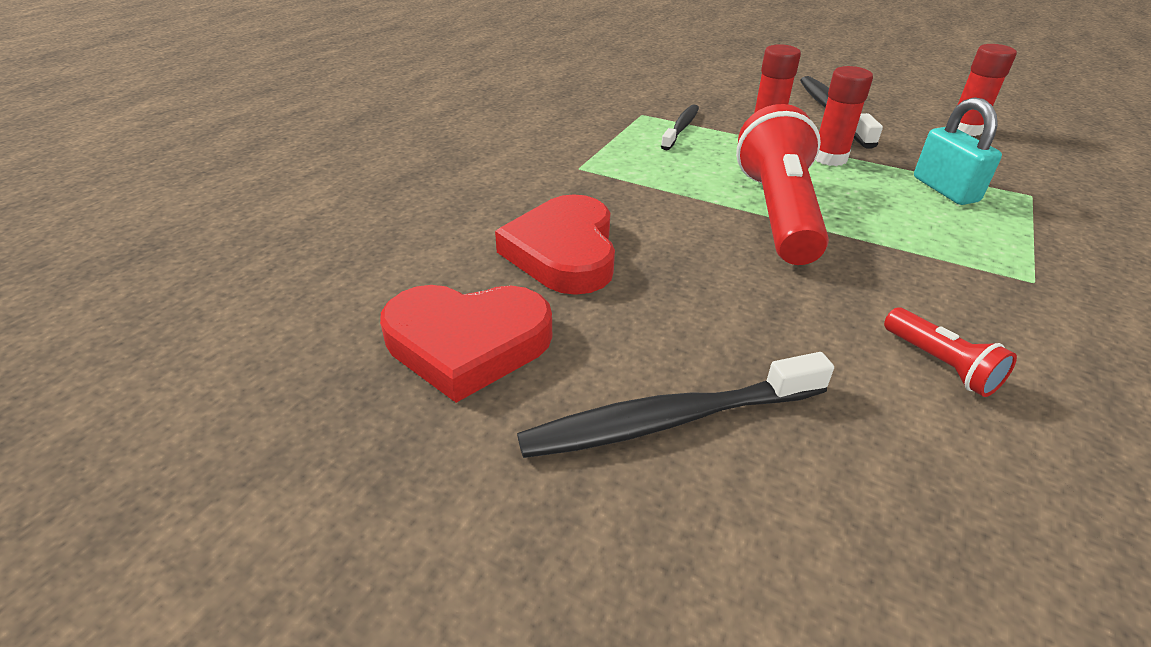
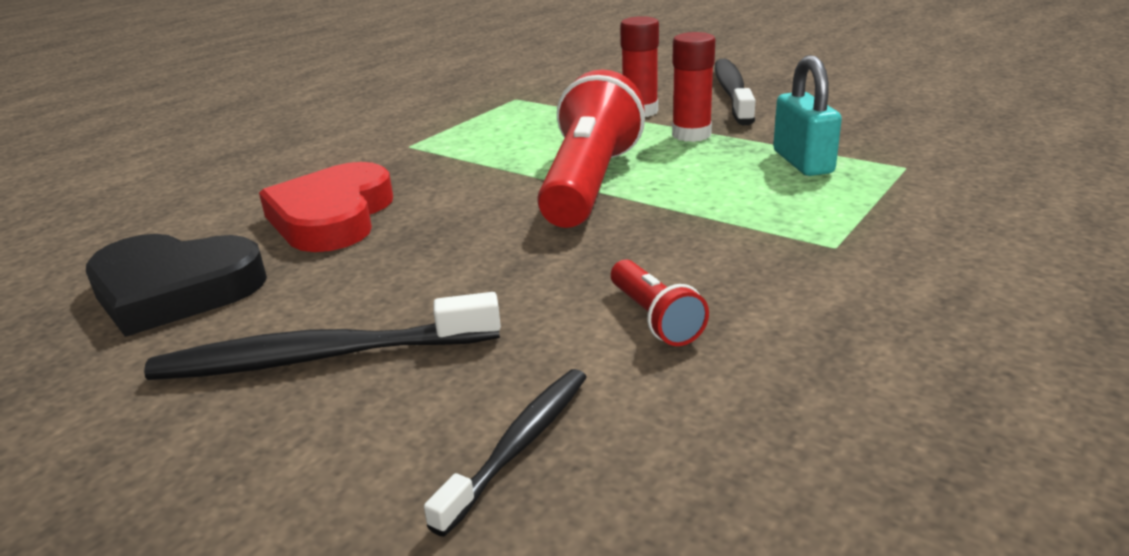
camera: 10 degrees right, 10 degrees down
(467, 343) = (174, 290): red heart -> black heart
(681, 128) = (547, 110): black toothbrush -> black toothbrush (519, 445)
(965, 129) = (878, 106): red glue stick -> none

